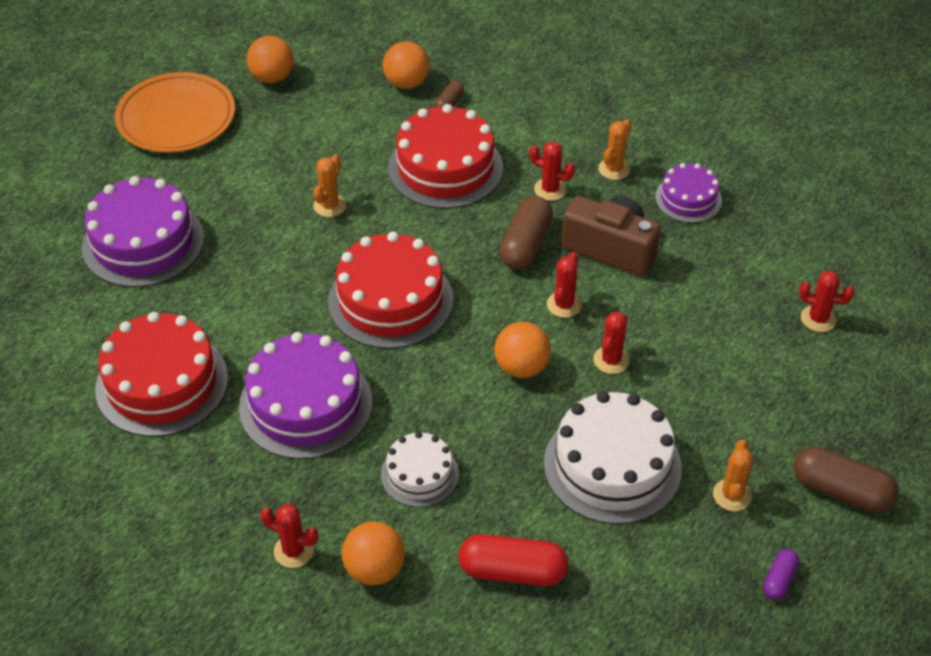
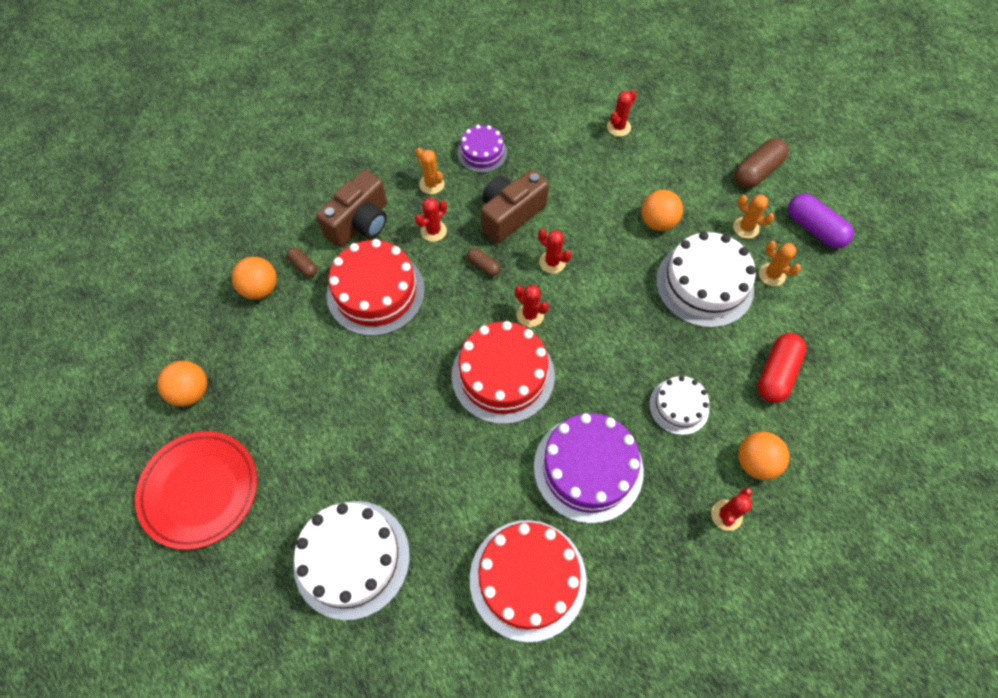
camera: 70 degrees left, 15 degrees up
(143, 242) = (352, 558): purple cake -> white cake
(176, 118) = (200, 490): orange plate -> red plate
(329, 206) = (378, 390): orange cactus -> orange cactus (771, 275)
(521, 367) = (601, 308): orange ball -> orange ball (658, 222)
(525, 245) = (483, 266): brown capsule -> brown capsule, size x0.54
(527, 128) = (360, 223): none -> brown camera
(611, 360) = (613, 252): red cactus -> red cactus (530, 315)
(779, 580) = (814, 229): purple capsule -> purple capsule, size x1.87

